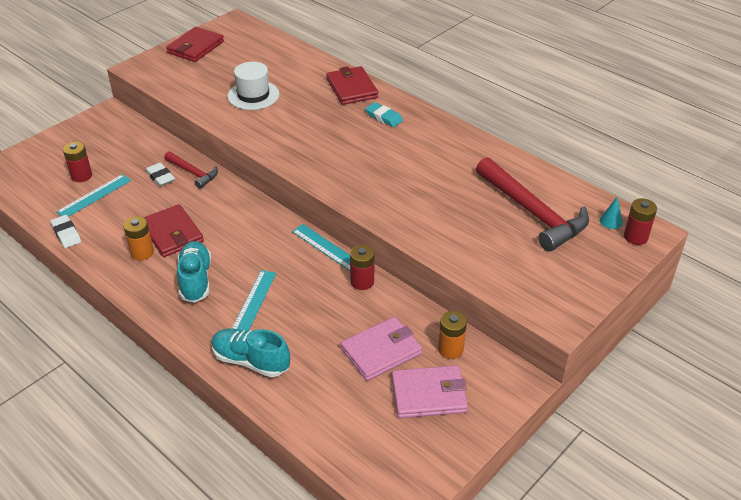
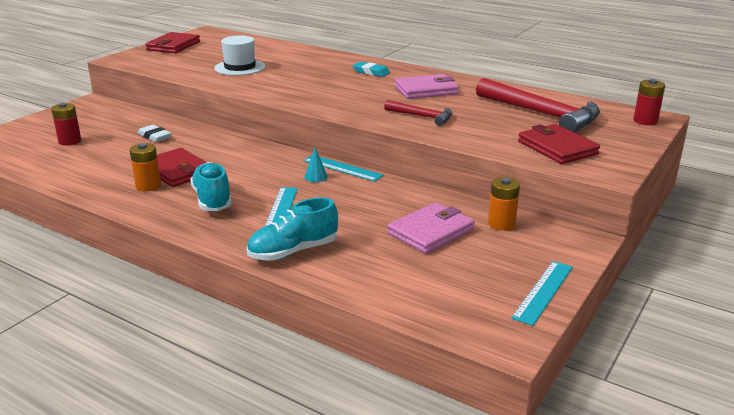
camera: 10 degrees left, 15 degrees down
(66, 234) = (60, 180): white eraser -> none
(94, 196) = (86, 153): turquoise ruler -> turquoise ruler (543, 292)
(193, 173) = (188, 132): red hammer -> red hammer (422, 116)
(251, 361) = (293, 251): turquoise shoe -> turquoise shoe turned 45 degrees counterclockwise
(352, 88) = (333, 59): red wallet -> red wallet (557, 148)
(362, 282) = (389, 187): red battery -> none
(429, 394) = (496, 257): pink wallet -> pink wallet (426, 90)
(611, 221) = (616, 114): turquoise cone -> turquoise cone (316, 177)

